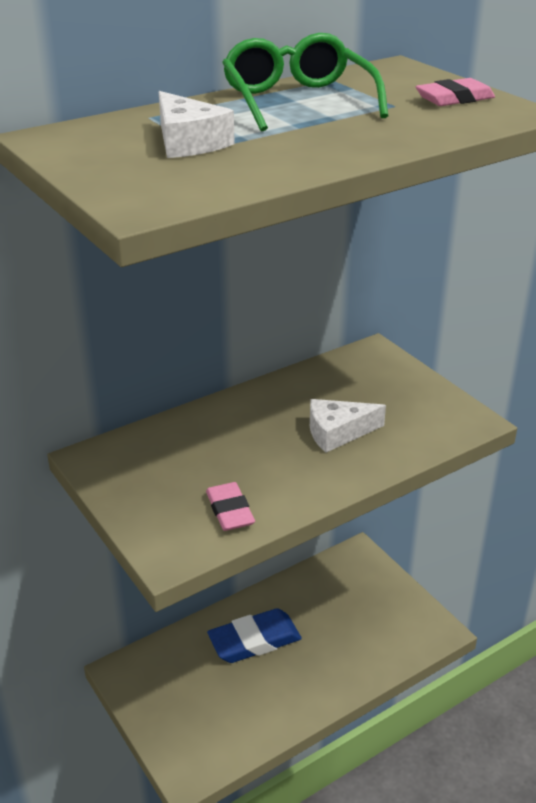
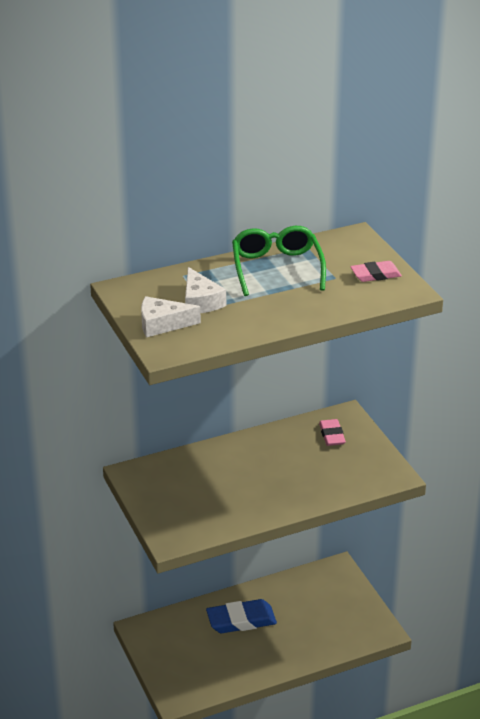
camera: 10 degrees right, 0 degrees up
(230, 510) = (213, 518): pink eraser -> pink eraser (332, 435)
(337, 432) = (299, 474): white cheese -> white cheese (162, 324)

